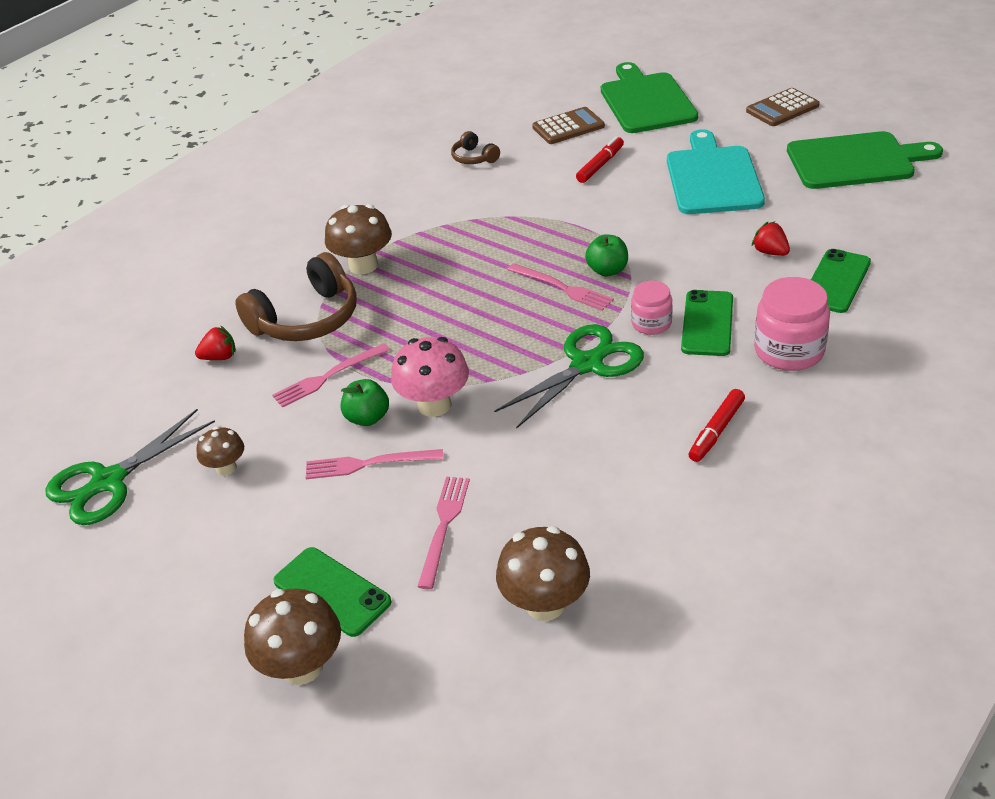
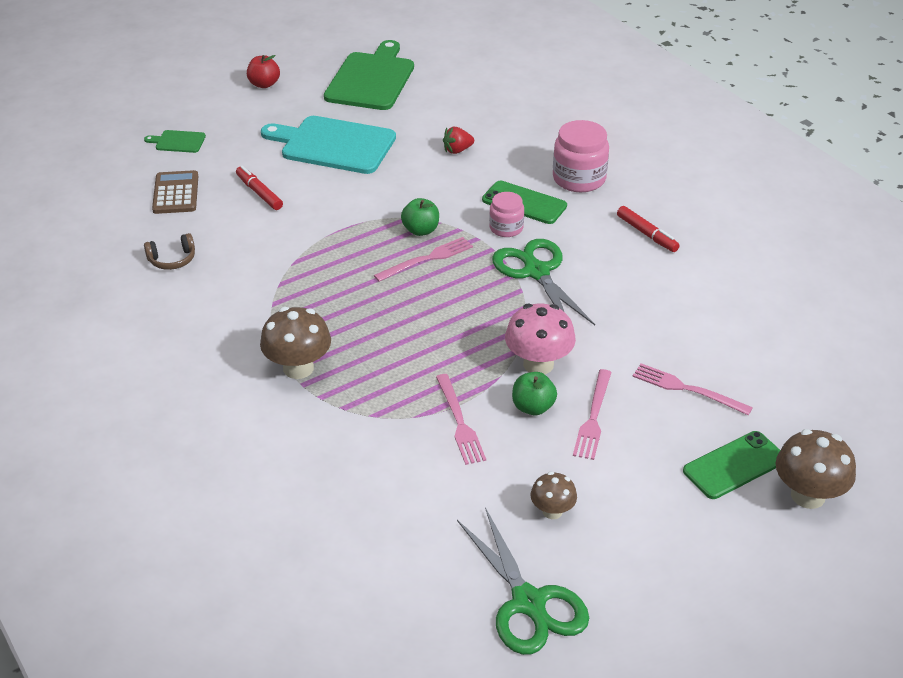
camera: 75 degrees left, 0 degrees up
(220, 357) = (379, 495): red strawberry -> none
(306, 319) = (359, 422): brown headphones -> none
(545, 604) = (785, 356): brown mushroom -> none
(646, 101) = (178, 142): green cutting board -> green cutting board, size x0.44
(782, 108) = (264, 84): brown calculator -> red apple
(836, 281) = (514, 135): green phone -> none

